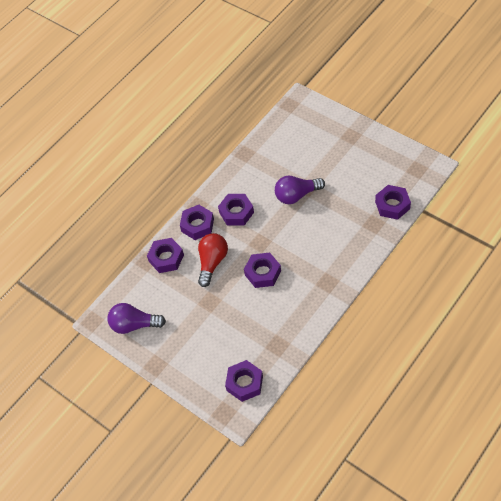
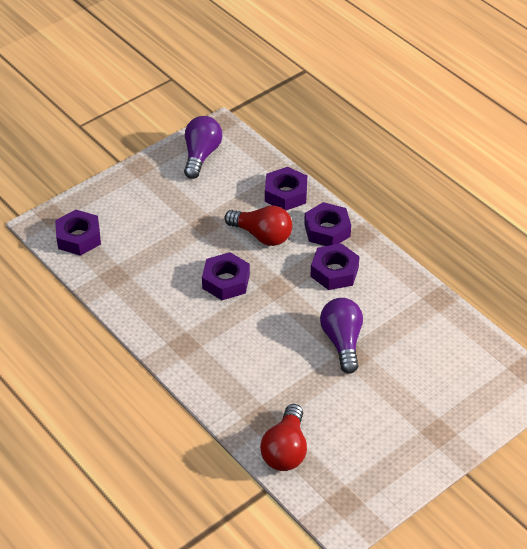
camera: 95 degrees right, 10 degrees down
(392, 205) = (285, 450): purple nut -> red light bulb

